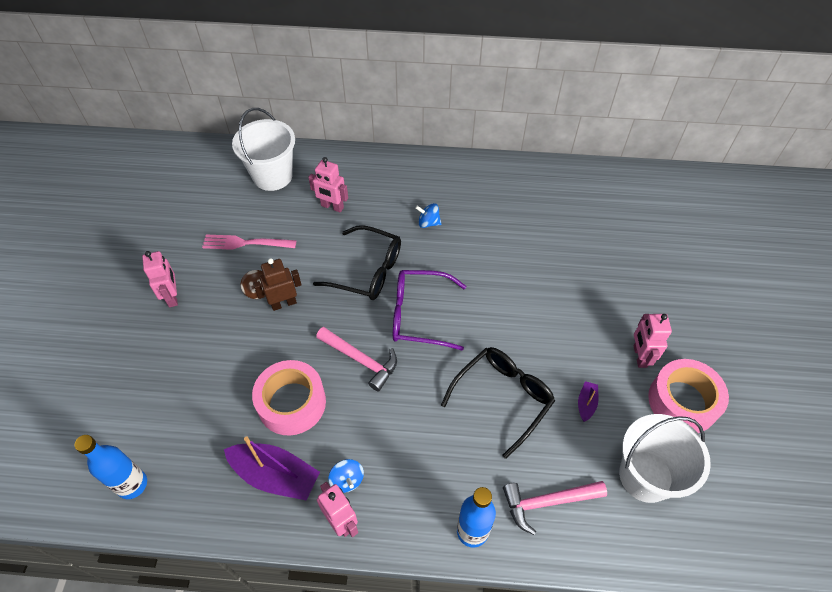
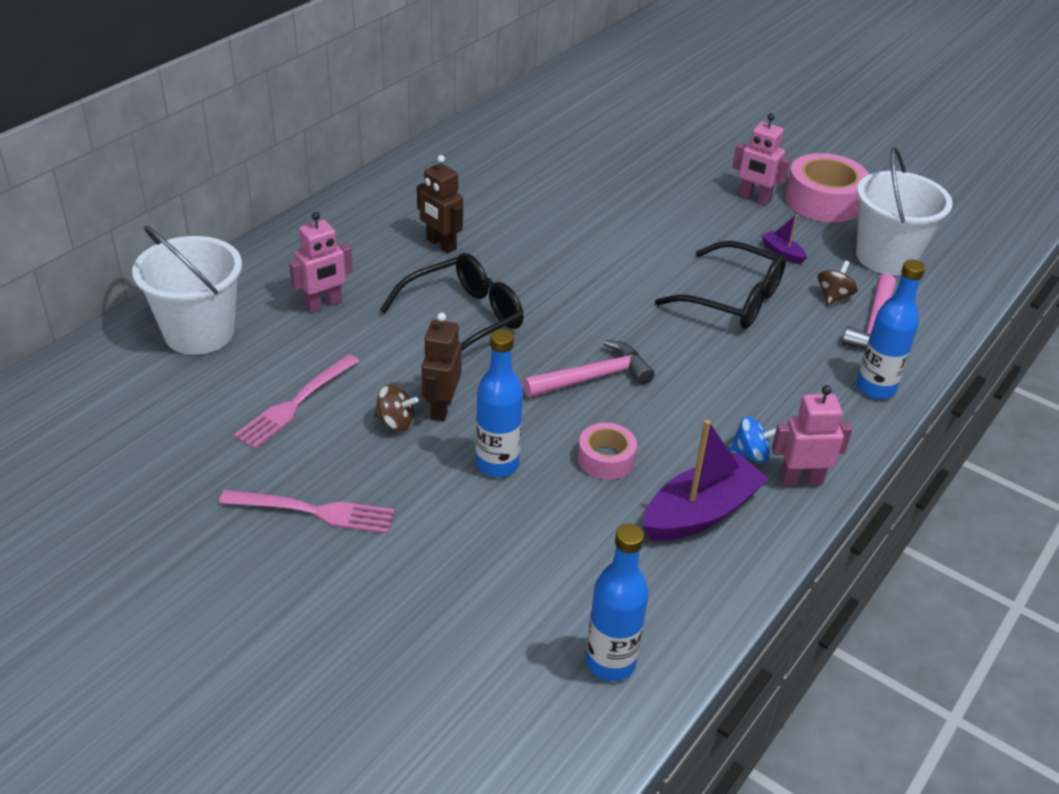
camera: 60 degrees left, 15 degrees down
(172, 296) = (314, 511): pink robot -> pink fork
(254, 353) = (497, 464): none -> blue bottle
(292, 403) = (606, 459): pink tape -> pink tape, size x0.56
(419, 315) = (570, 308): purple glasses -> none
(428, 223) = (441, 244): blue spinning top -> brown robot
(503, 398) = (733, 299): black glasses -> black glasses turned 135 degrees clockwise
(560, 460) = (833, 297): none -> brown spinning top

